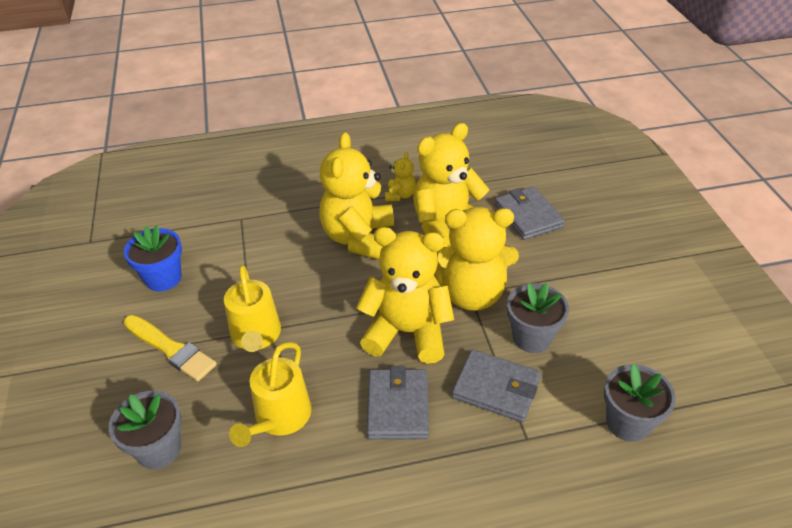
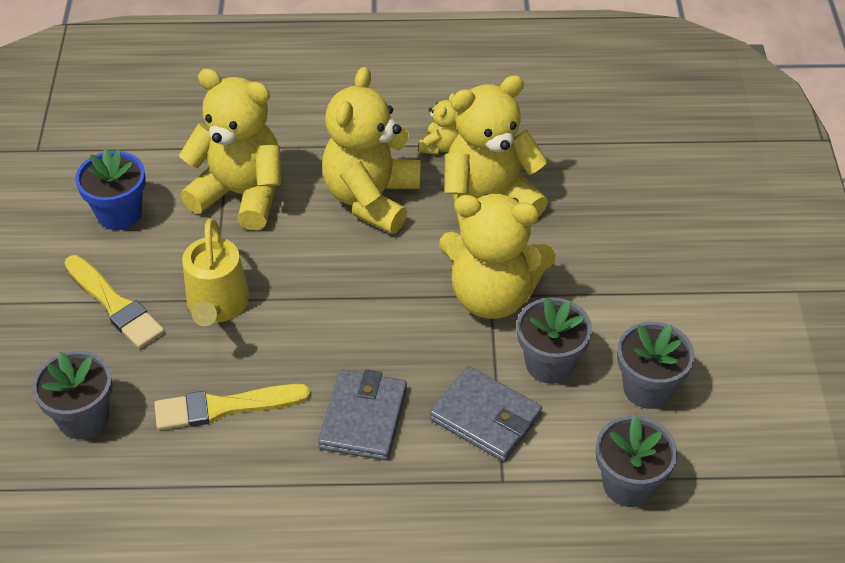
camera: 10 degrees right, 5 degrees up
(279, 418) = (224, 407): yellow watering can -> yellow brush
(407, 332) = (399, 331): yellow teddy bear -> yellow teddy bear (241, 194)
(528, 216) = (600, 203): grey wallet -> none
(613, 343) = (648, 388): none -> grey flower pot

